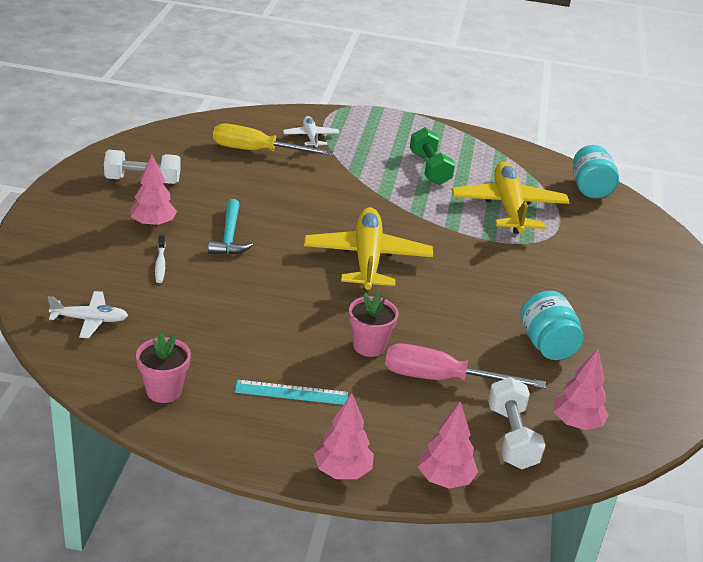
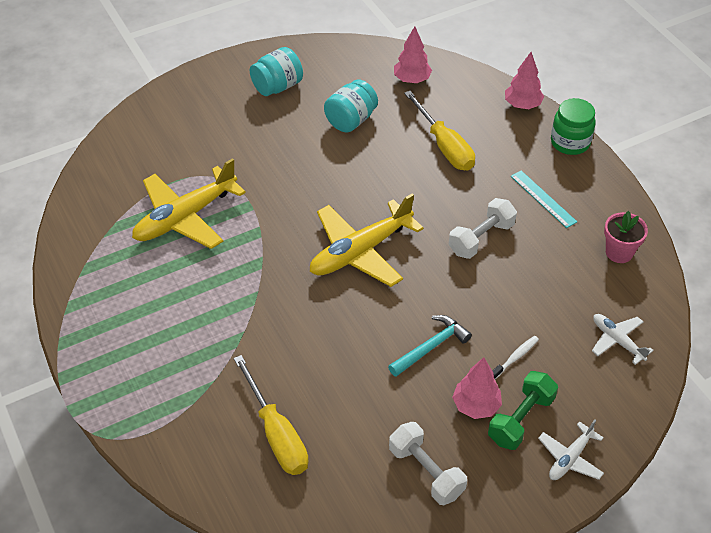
camera: 125 degrees left, 15 degrees up
(311, 137) = (202, 415): white plane -> white plane (570, 458)
(342, 471) = (570, 142): pink tree -> green jar
(369, 346) = (456, 192): pink flower pot -> none
(429, 169) = (170, 297): green dumbbell -> green dumbbell (521, 419)
(442, 379) = (444, 146): pink screwdriver -> yellow screwdriver
(511, 437) = (457, 97): white dumbbell -> white dumbbell (481, 238)
(590, 189) = (95, 187): turquoise jar -> turquoise jar (277, 86)

